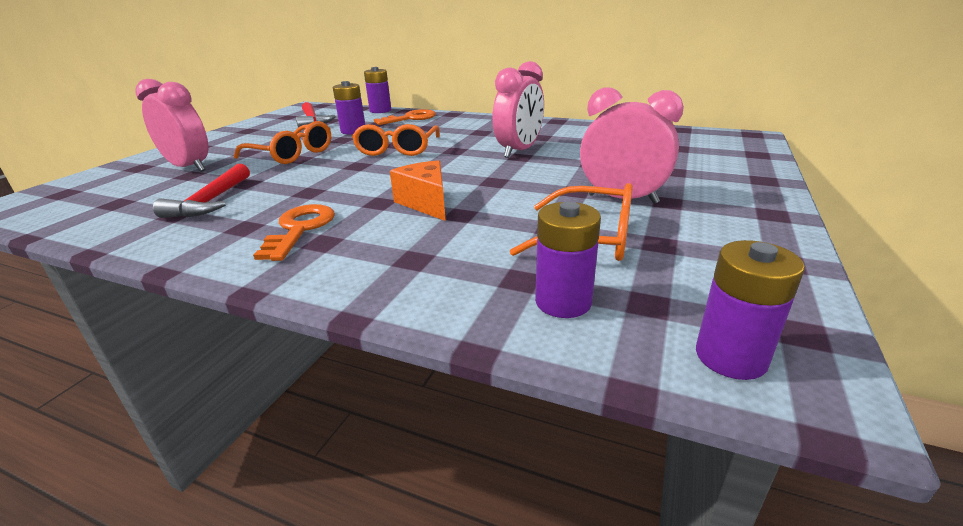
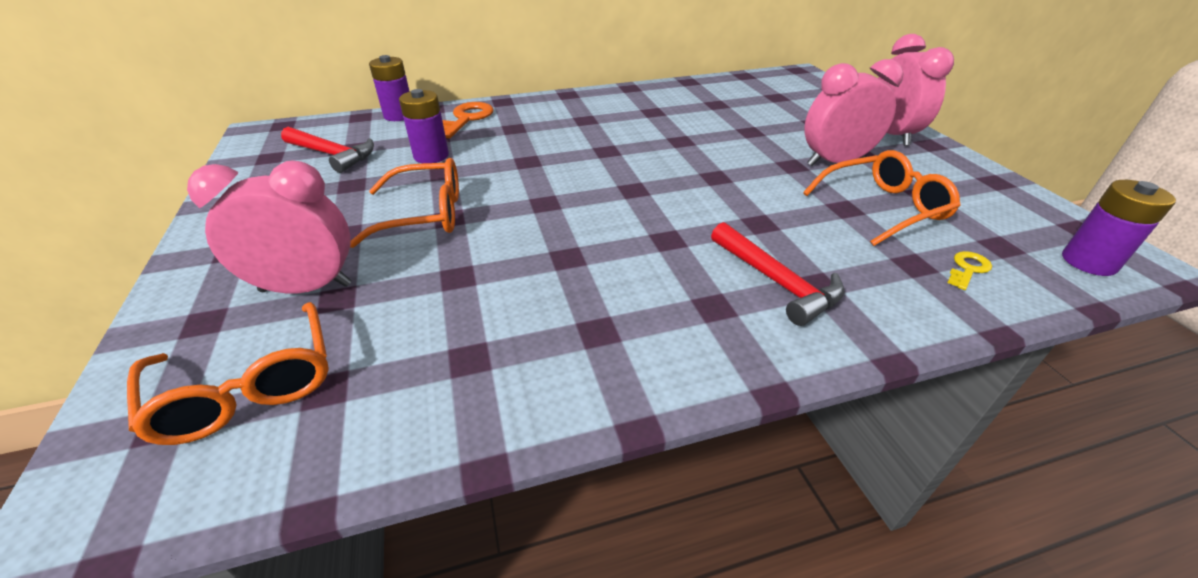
camera: 40 degrees left, 10 degrees up
(211, 201) = (473, 319): red hammer -> red hammer (776, 282)
(299, 229) = (662, 304): orange key -> none
(397, 149) = (544, 167): orange glasses -> orange glasses (248, 387)
(426, 203) = (710, 223): orange cheese -> none
(519, 151) = (668, 134): pink clock -> pink clock (891, 134)
(563, 302) = (967, 269): purple battery -> yellow key

